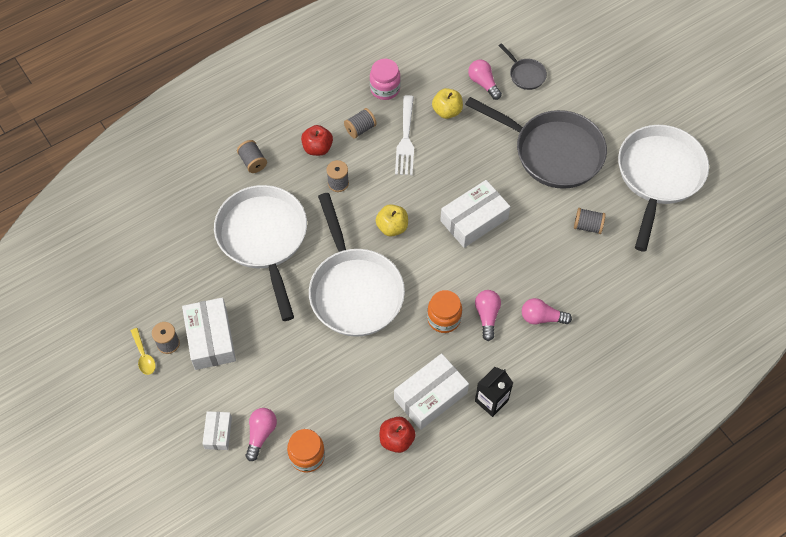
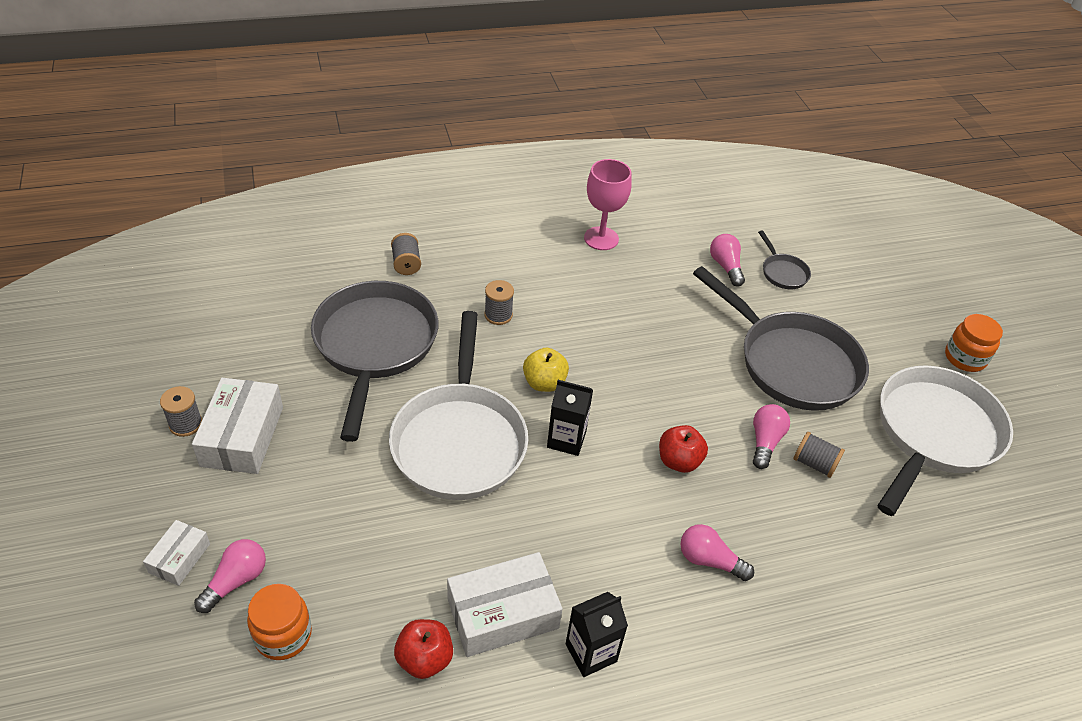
camera: 15 degrees right, 15 degrees down
(144, 356) = (146, 428): yellow spoon -> none
(264, 239) = (375, 346): white pan -> grey pan
(317, 148) = (491, 272): red apple -> red apple (679, 461)
(360, 129) = (553, 268): grey spool -> none
(385, 89) = (601, 238): pink jar -> pink goblet
(405, 139) = (604, 295): white fork -> none
(423, 265) = (566, 439): none -> black carton
(444, 319) = (566, 515): orange jar -> orange jar (964, 358)
(447, 111) = (668, 281): yellow apple -> none
(474, 219) = (657, 407): white box -> none
(487, 316) = (629, 532): pink light bulb -> pink light bulb (765, 442)

